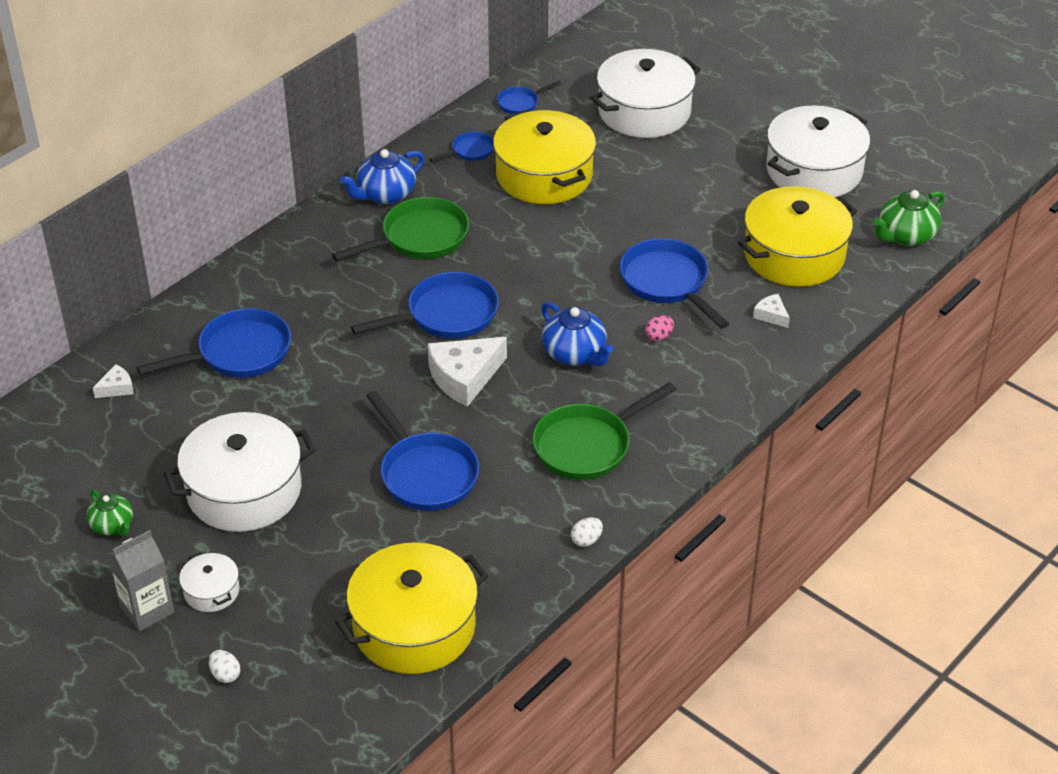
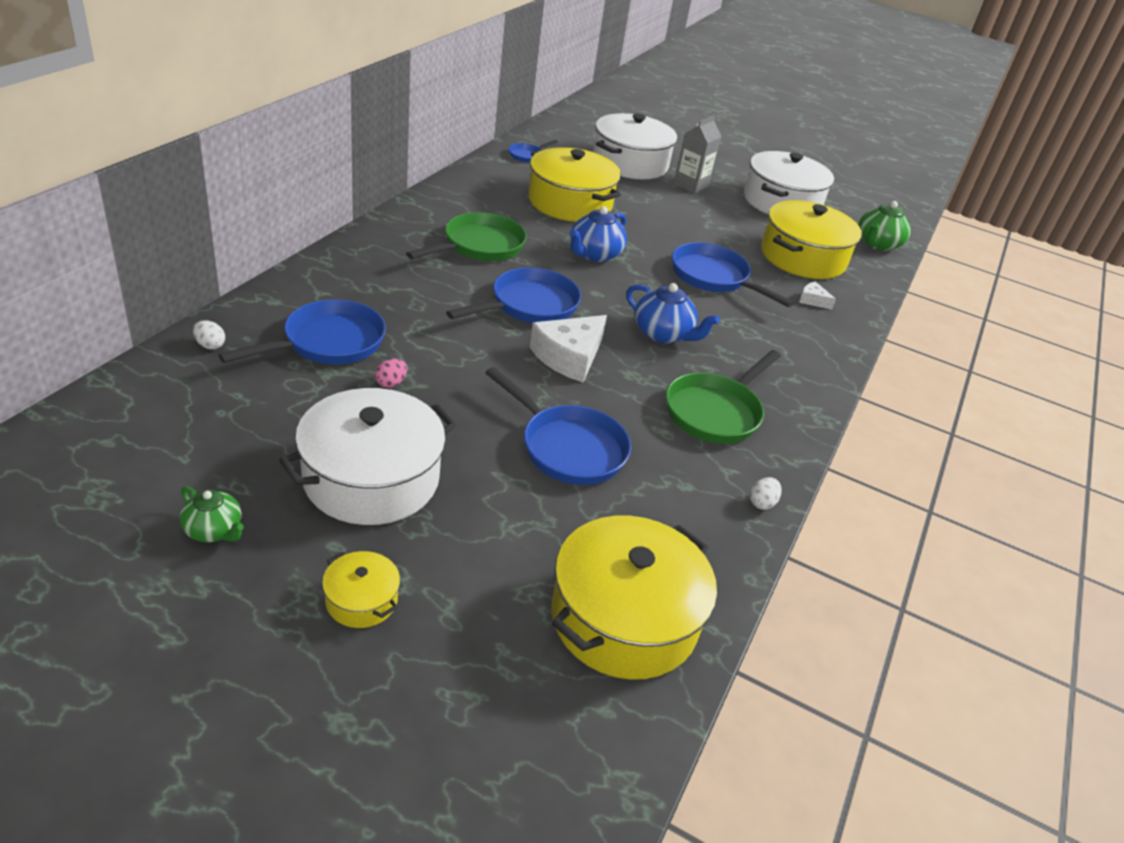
camera: 20 degrees left, 5 degrees down
(117, 388) = (194, 380): white cheese -> none
(147, 609) = (280, 633): grey carton -> grey carton (691, 185)
(211, 591) = (361, 600): white pot -> yellow pot
(225, 674) = (409, 712): white egg -> white egg (210, 345)
(385, 194) = (435, 214): blue teapot -> blue teapot (594, 254)
(470, 151) = (499, 185): blue pan -> none
(659, 336) = (729, 318): pink egg -> pink egg (391, 383)

